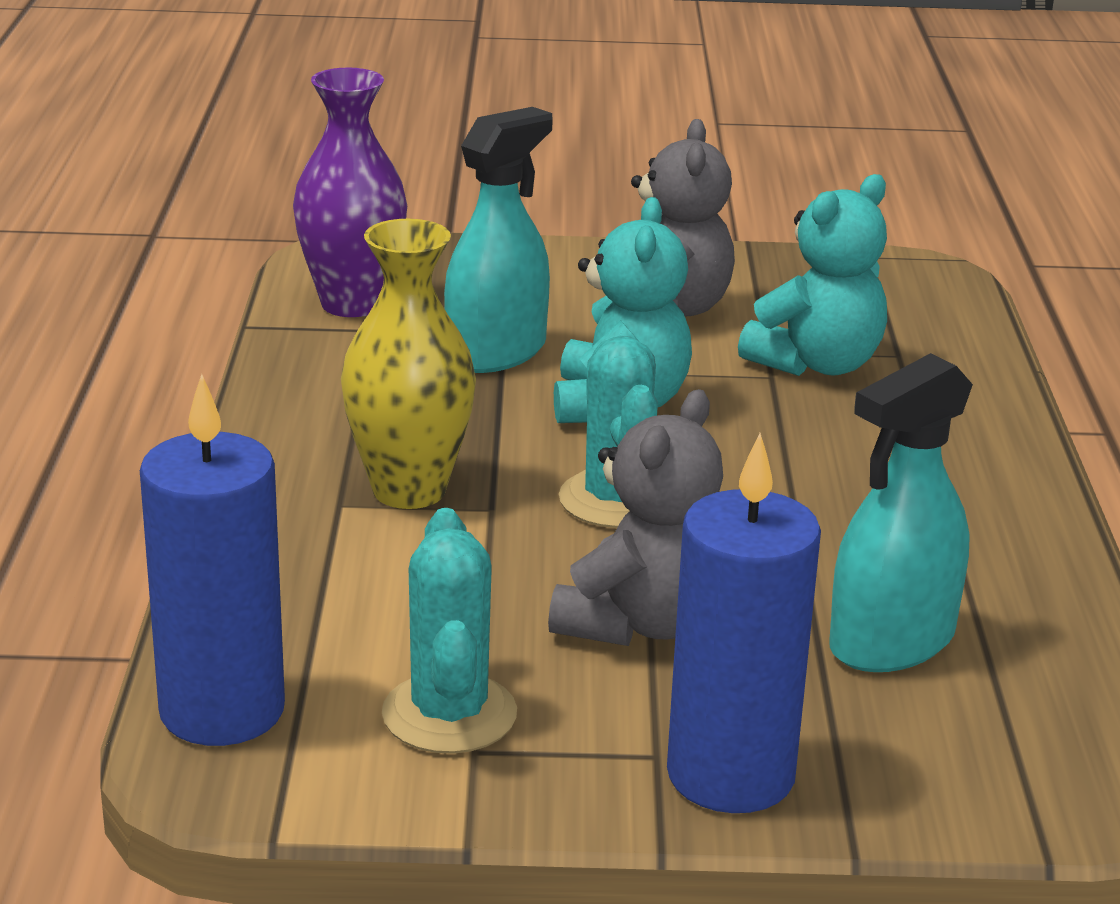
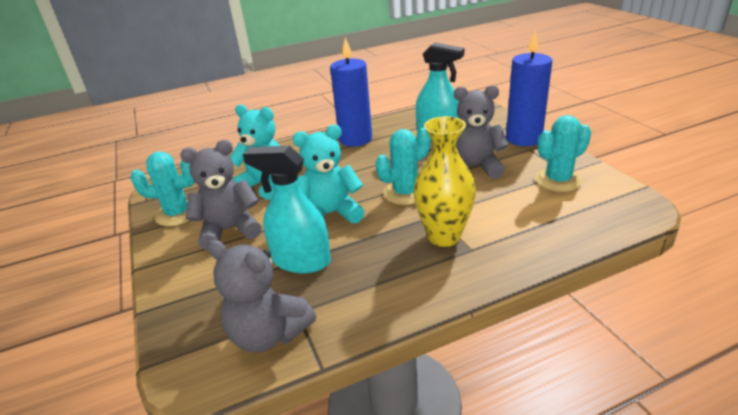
camera: 110 degrees left, 5 degrees up
(222, 711) = (617, 217): blue candle -> blue candle (355, 139)
(352, 304) = (268, 334): purple vase -> grey teddy bear
(780, 276) = (178, 214): none -> turquoise cactus

